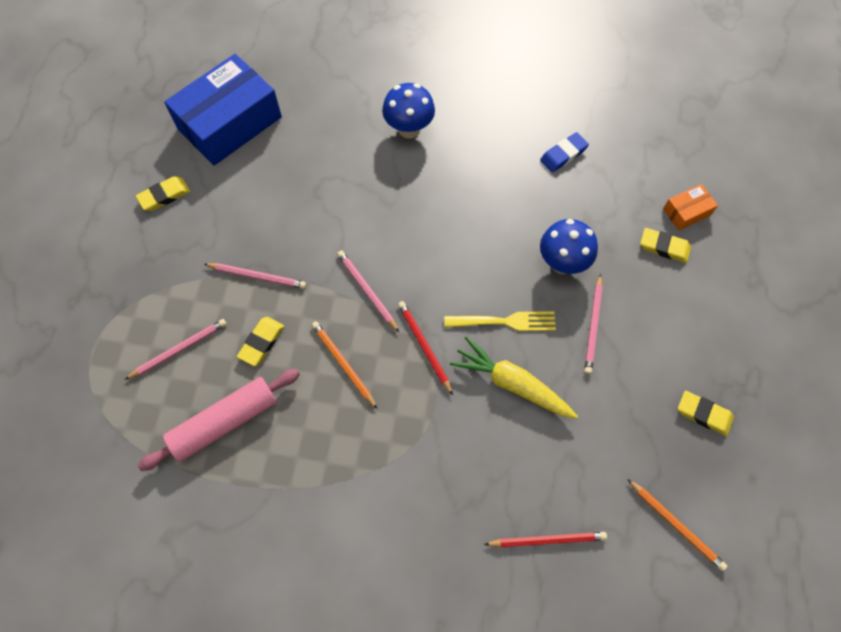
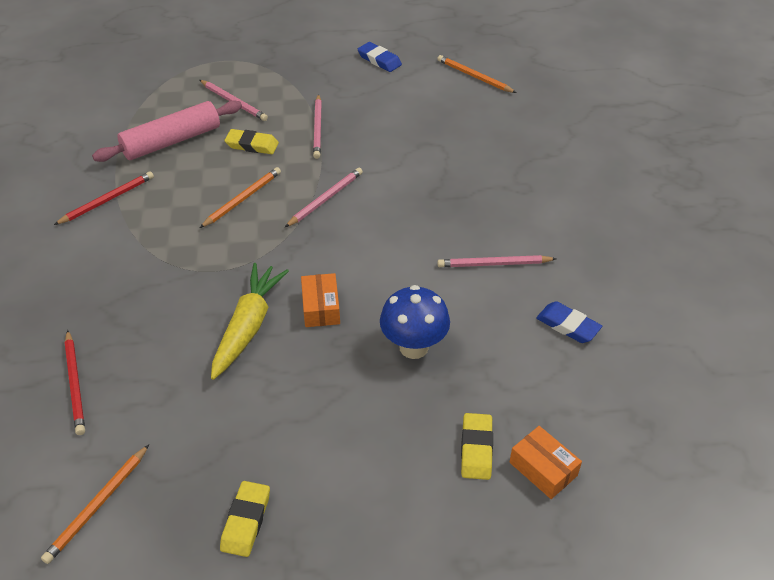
camera: 75 degrees right, 20 degrees down
(164, 196) = (379, 60): yellow eraser -> blue eraser
(225, 422) = (172, 141): pink rolling pin -> pink rolling pin turned 75 degrees counterclockwise
(229, 123) = (474, 76): blue box -> orange pencil
(409, 129) = (532, 191): blue mushroom -> none
(424, 346) = (275, 251): red pencil -> red pencil (107, 200)
(504, 322) = (321, 307): yellow fork -> orange box
(593, 326) = (339, 389): pink pencil -> pink pencil (494, 264)

